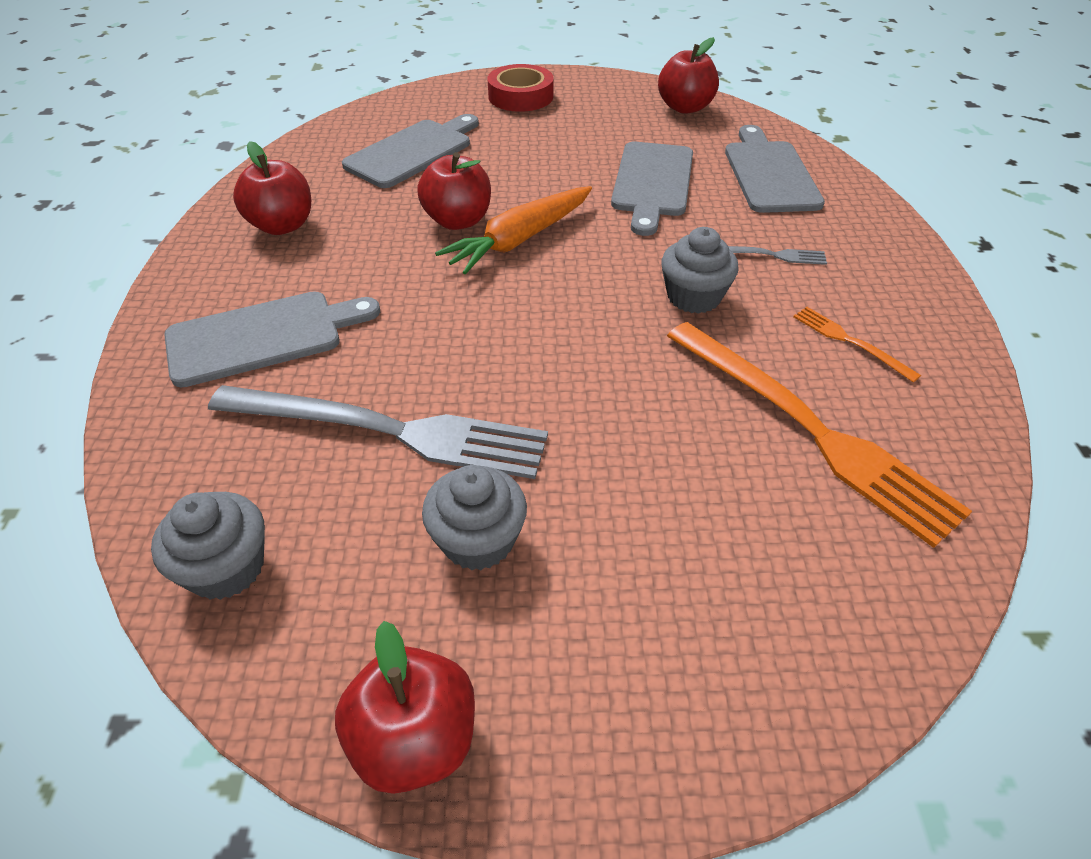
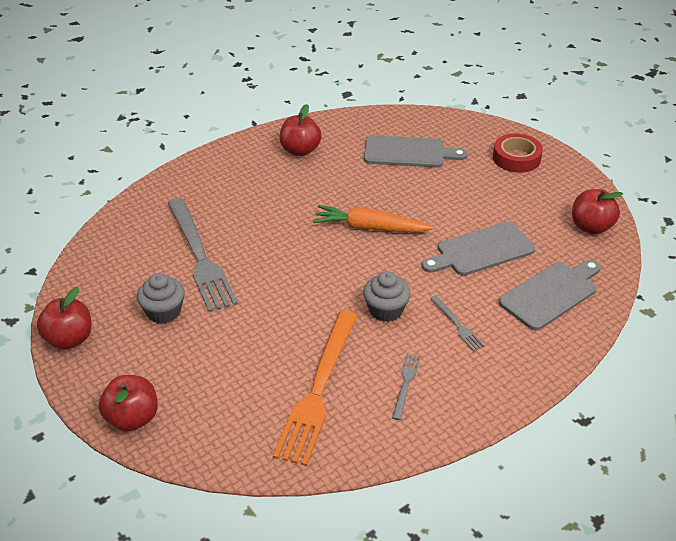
camera: 55 degrees right, 5 degrees down
(226, 567) = (102, 255): grey cupcake -> none
(263, 337) = (222, 191): grey cutting board -> none
(458, 221) = (364, 200): red apple -> red apple (132, 418)
(850, 342) = (406, 383): orange fork -> grey fork

